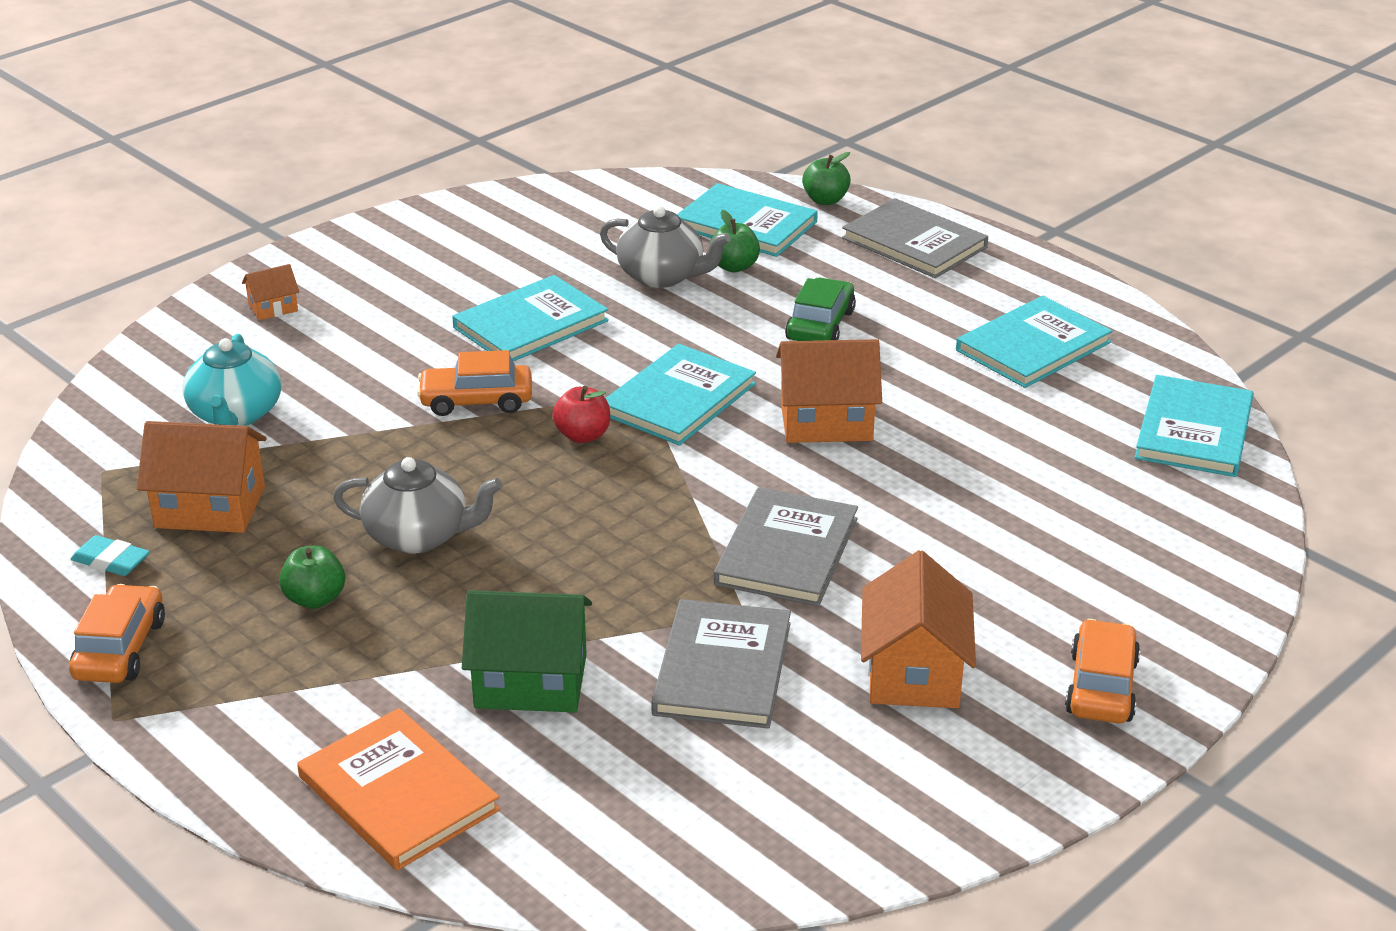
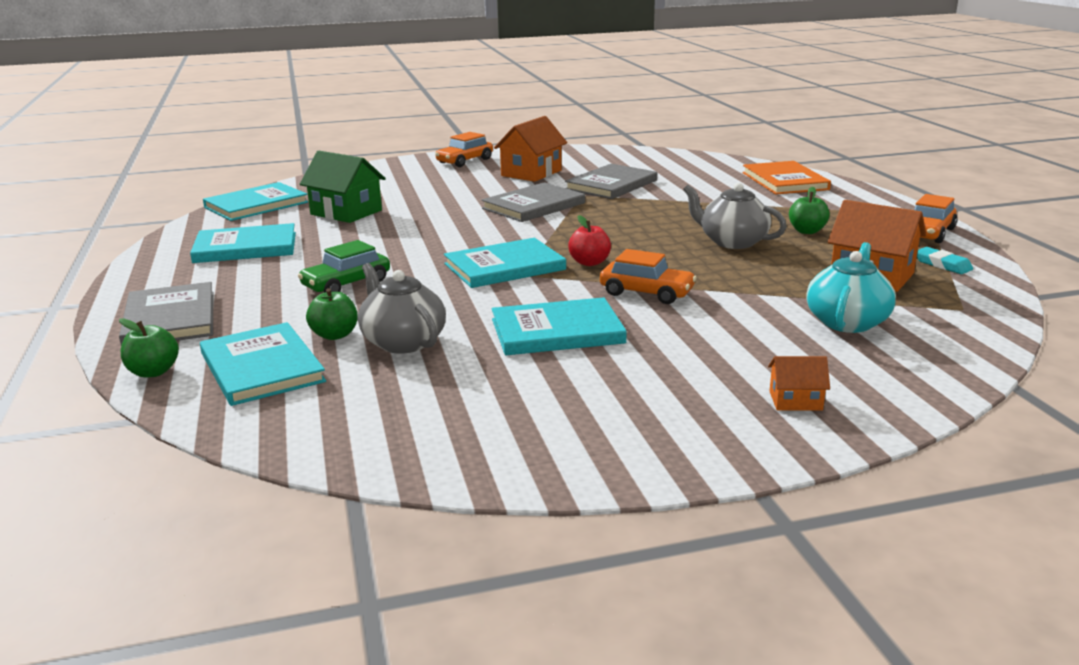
camera: 150 degrees left, 10 degrees down
(531, 681) = (704, 194): green house -> green house (346, 212)
(826, 421) = (432, 241): orange house -> none

